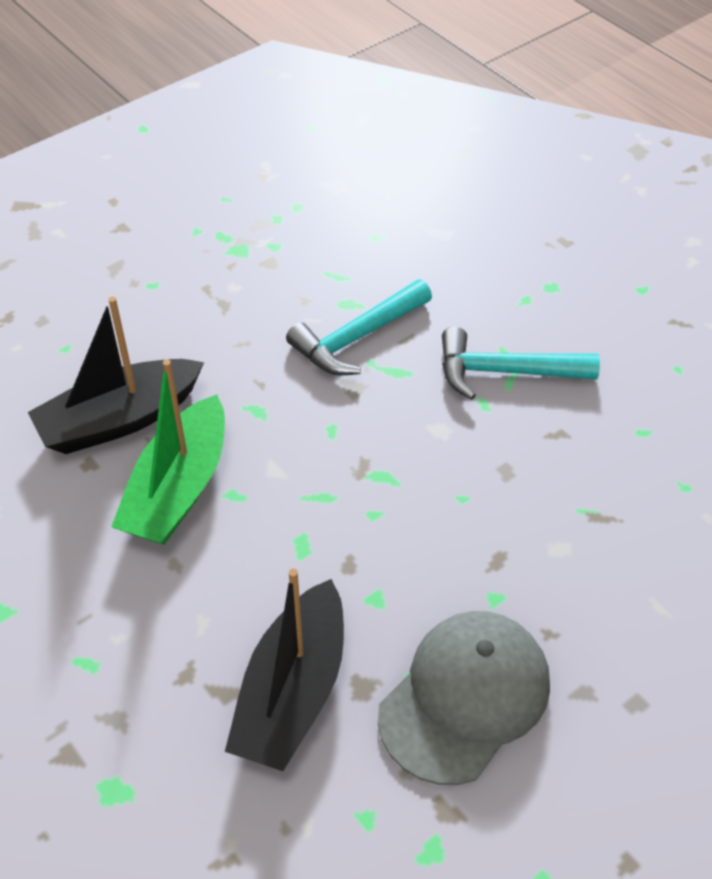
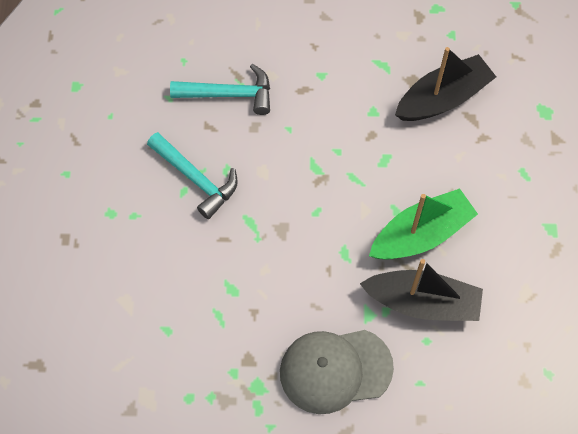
camera: 140 degrees left, 15 degrees up
(357, 338) = (250, 260): turquoise hammer -> turquoise hammer (229, 94)
(465, 698) = (374, 47): grey cap -> grey cap (335, 370)

